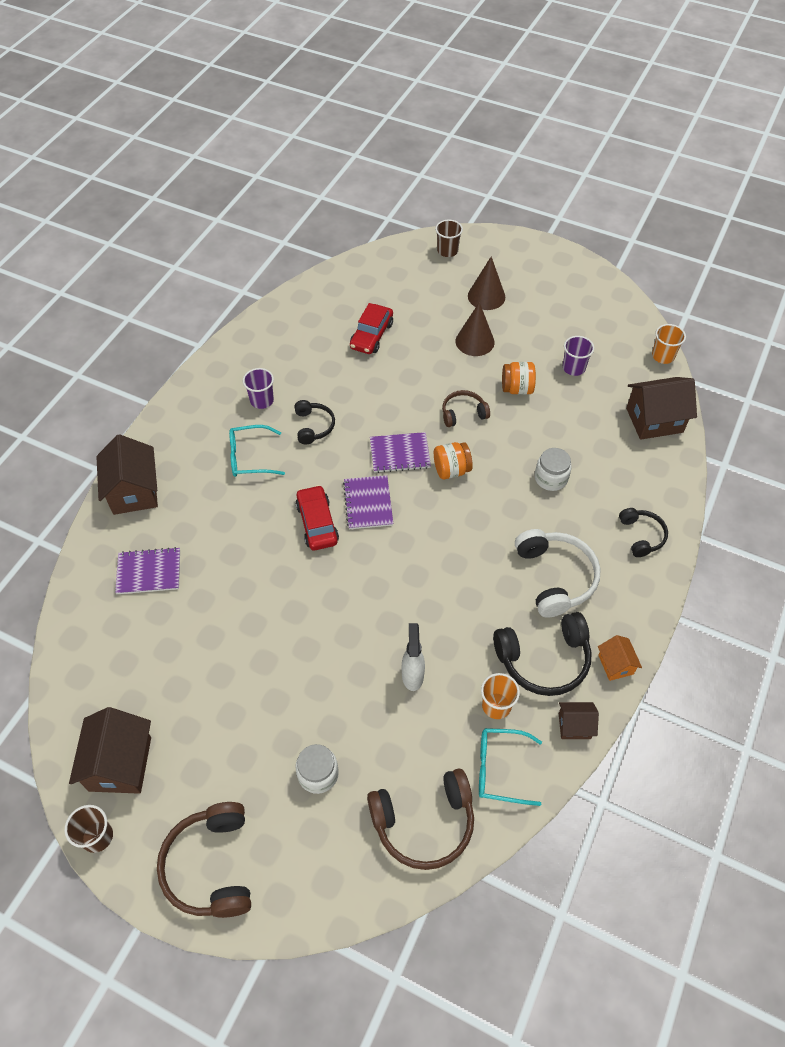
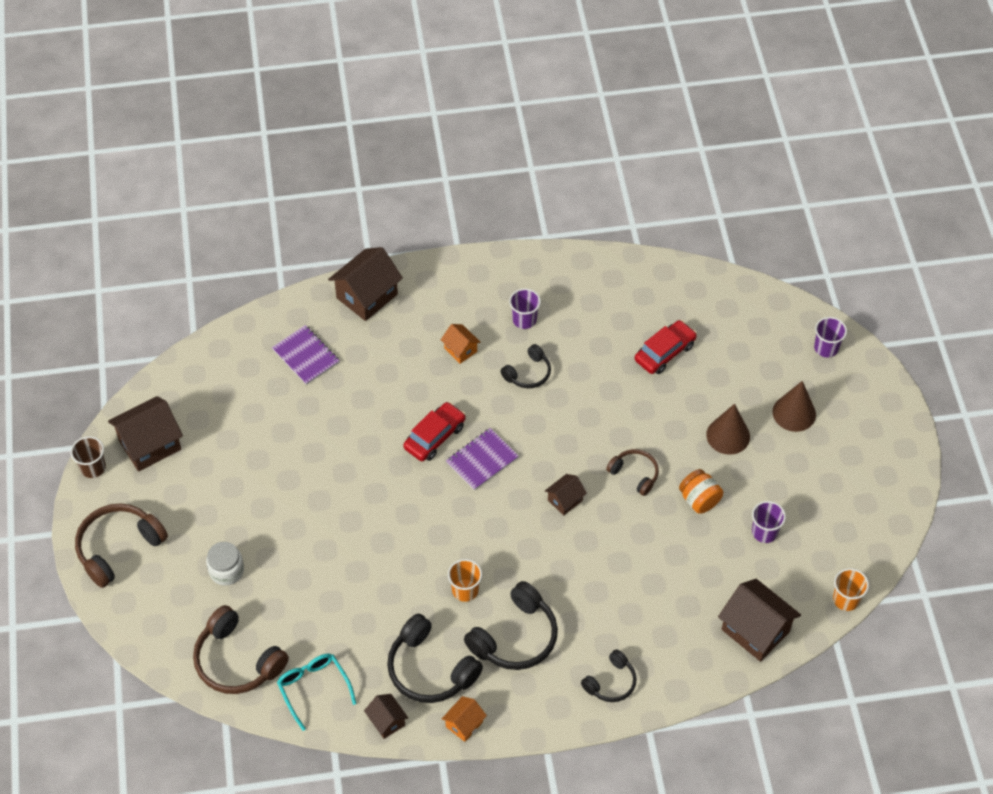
camera: 55 degrees right, 0 degrees up
(250, 457) = (460, 350): turquoise glasses -> orange house
(371, 335) = (665, 352): red car -> red car turned 150 degrees clockwise
(400, 453) = (551, 452): purple notebook -> none
(412, 675) = (349, 585): white spray bottle -> none
(447, 251) = (826, 348): brown cup -> purple cup
(451, 470) = (565, 500): orange jar -> brown house
(496, 706) = (364, 657): orange cup -> orange cup (465, 590)
(551, 478) = (617, 580): white jar -> none
(555, 577) = (515, 637): white headphones -> black headphones

